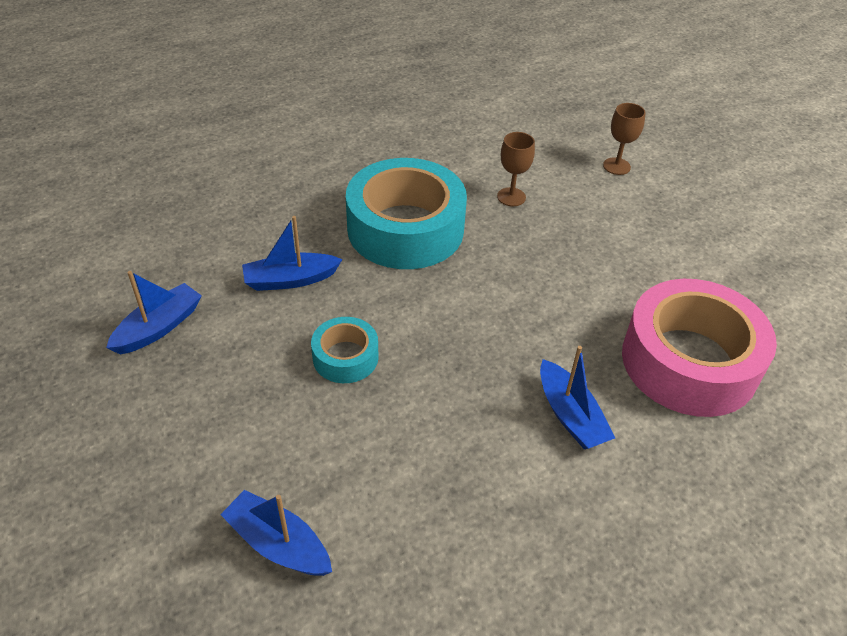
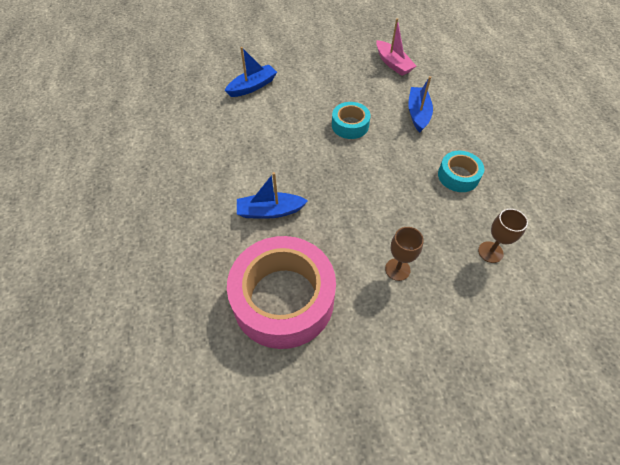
camera: 110 degrees right, 10 degrees up
(159, 327) = (393, 64): blue boat -> pink boat
(405, 229) = (458, 176): turquoise tape -> turquoise tape, size x0.48
(616, 166) = (535, 360): brown goblet -> brown goblet (397, 269)

